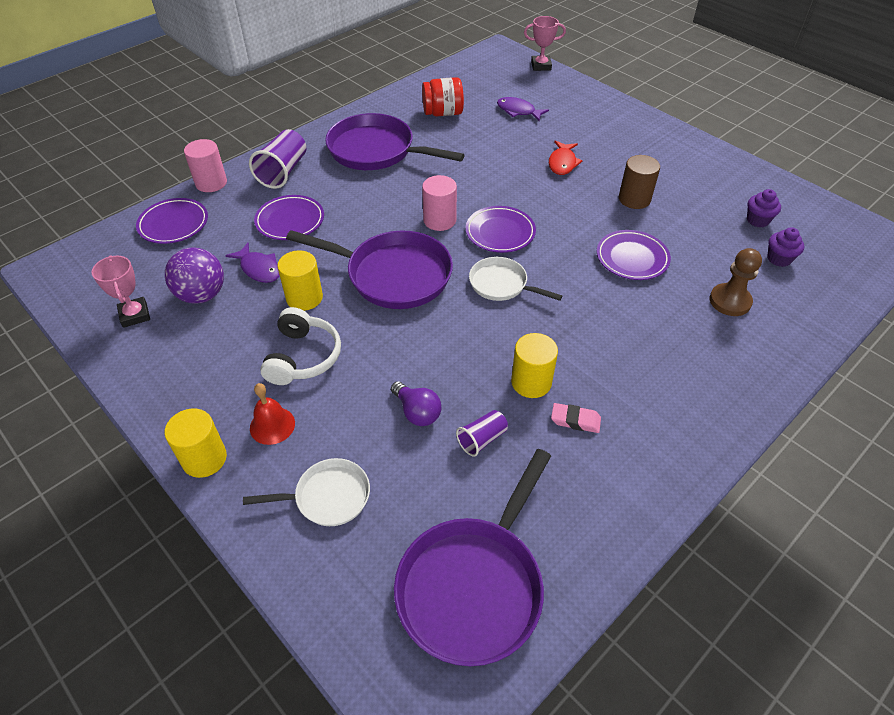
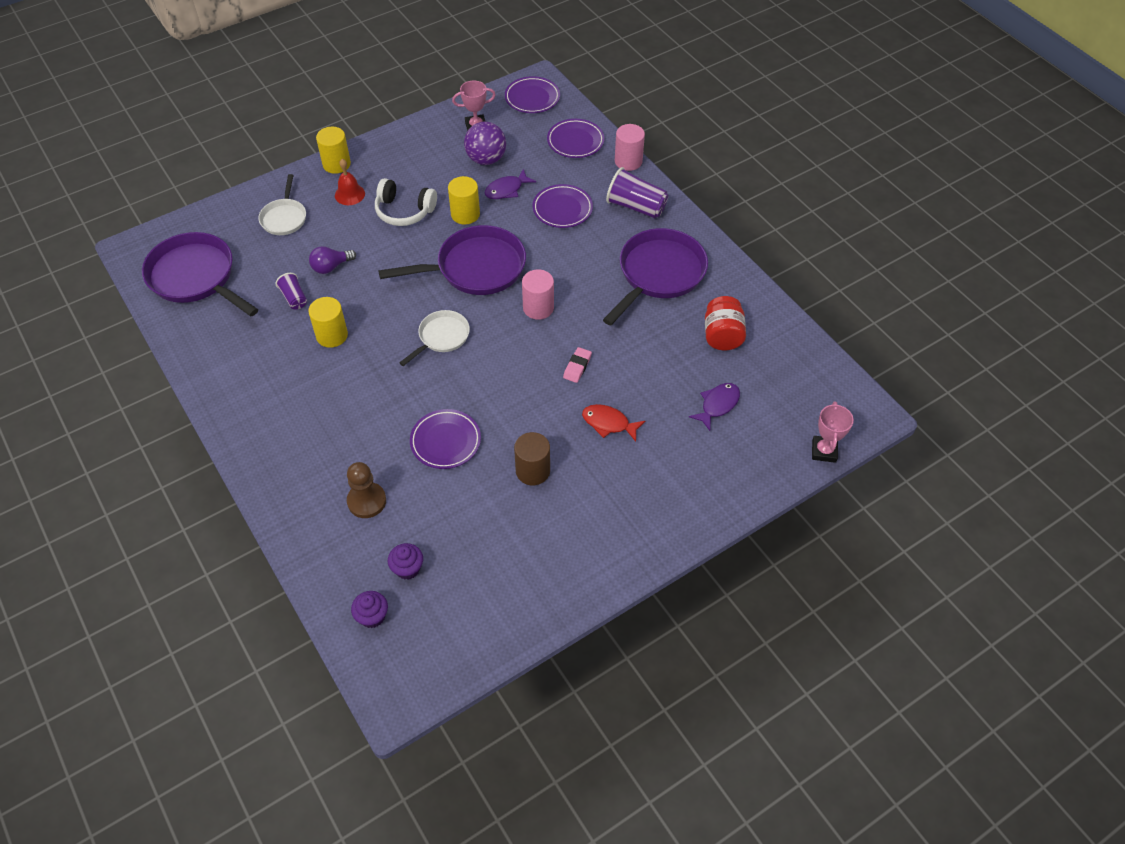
camera: 100 degrees right, 5 degrees up
(392, 275) = (475, 268): purple pan -> purple pan turned 135 degrees counterclockwise
(500, 232) = (509, 348): purple plate -> purple plate (532, 98)
(575, 420) = (287, 353): pink eraser -> pink eraser (577, 367)
(757, 220) = (470, 575): purple cupcake -> purple cupcake (372, 616)

